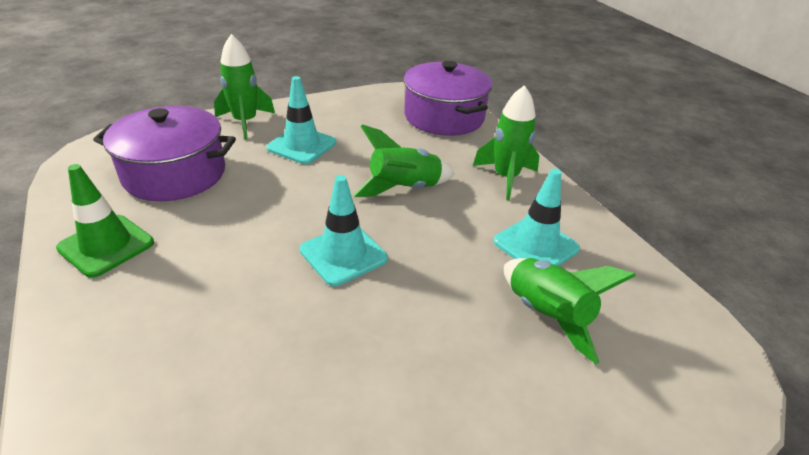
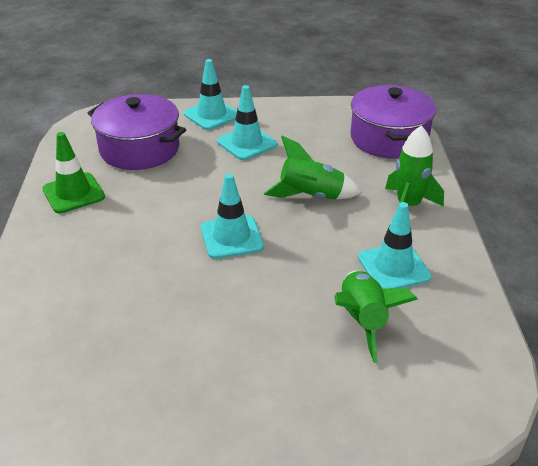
camera: 25 degrees right, 0 degrees up
(245, 122) = (212, 115): green rocket -> turquoise traffic cone

